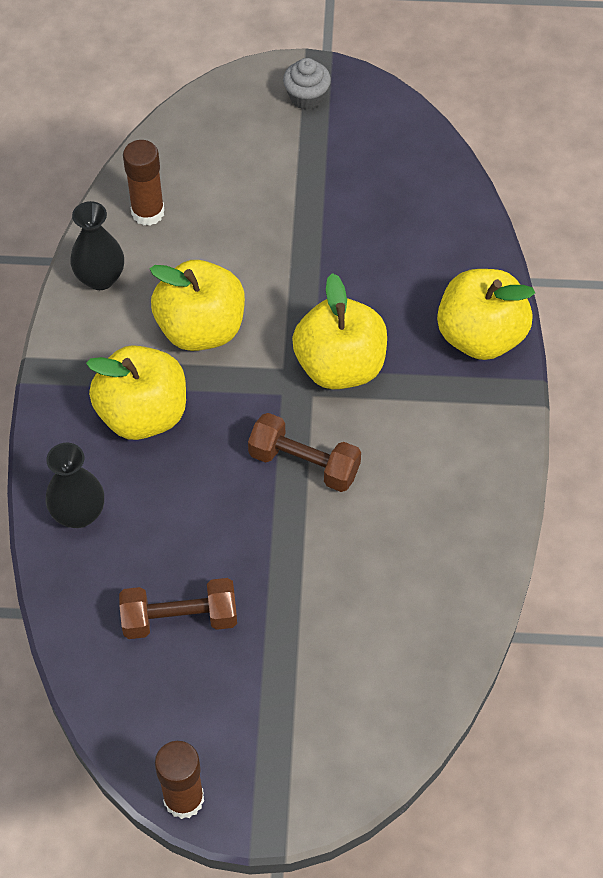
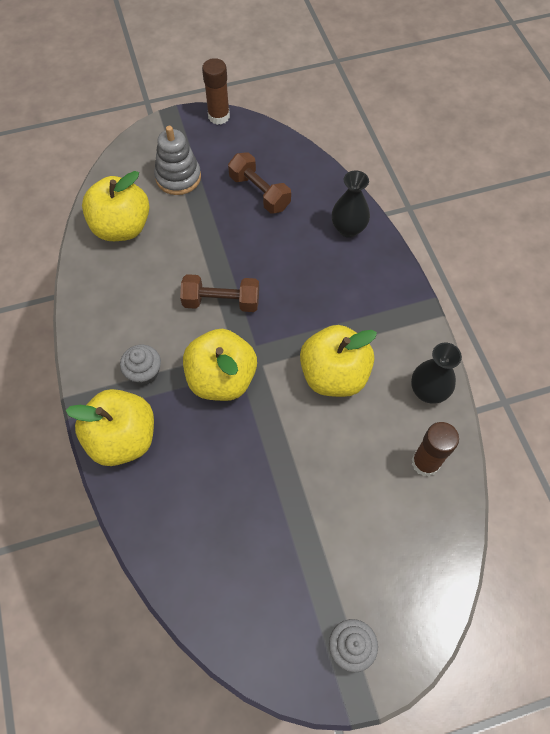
camera: 160 degrees right, 5 degrees up
(143, 414) = (342, 301): yellow apple -> yellow apple (122, 227)
(180, 619) = (259, 192): brown dumbbell -> brown dumbbell turned 75 degrees clockwise
(297, 691) = (178, 177): none -> grey stacking toy
(435, 403) = (144, 372): none -> grey cupcake

